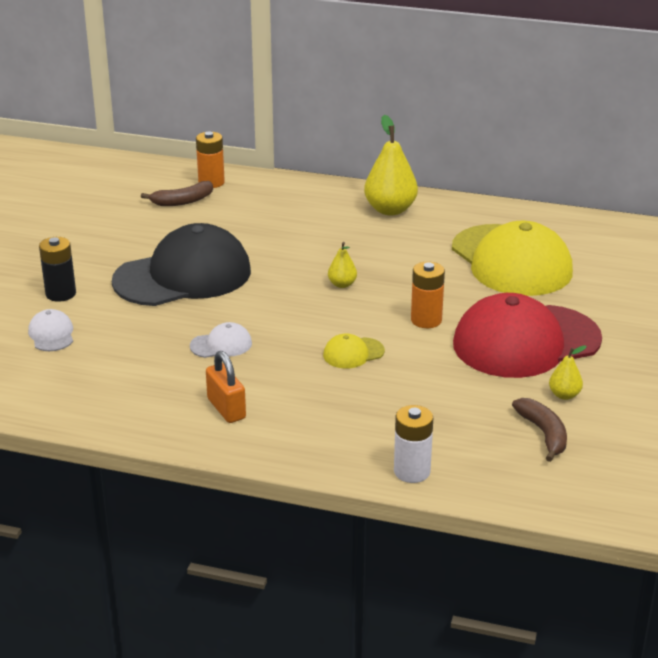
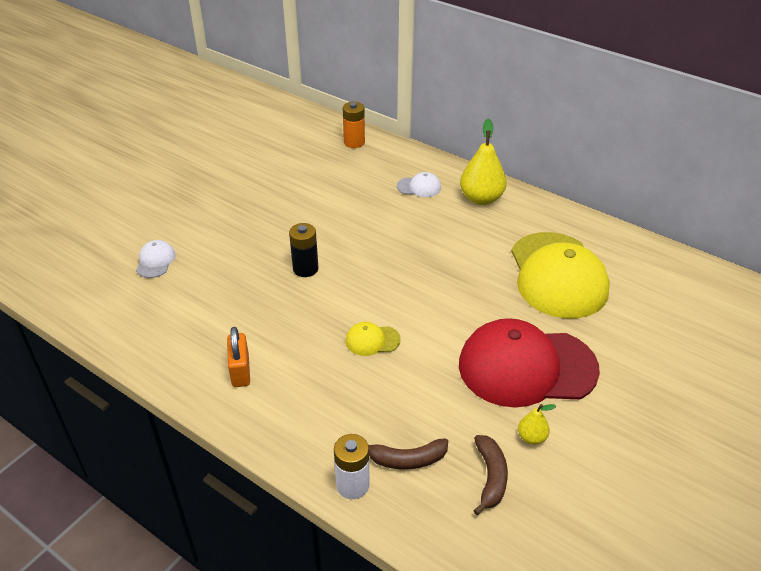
camera: 20 degrees right, 10 degrees up
(61, 294) = (184, 224): black battery -> black battery (305, 269)
(182, 201) = (322, 156): brown banana -> brown banana (407, 459)
(183, 276) = (282, 228): black cap -> none
(221, 345) = (273, 304): white cap -> white cap (419, 187)
(342, 284) = (401, 266): yellow pear -> none
(426, 320) = (451, 321): orange battery -> none

